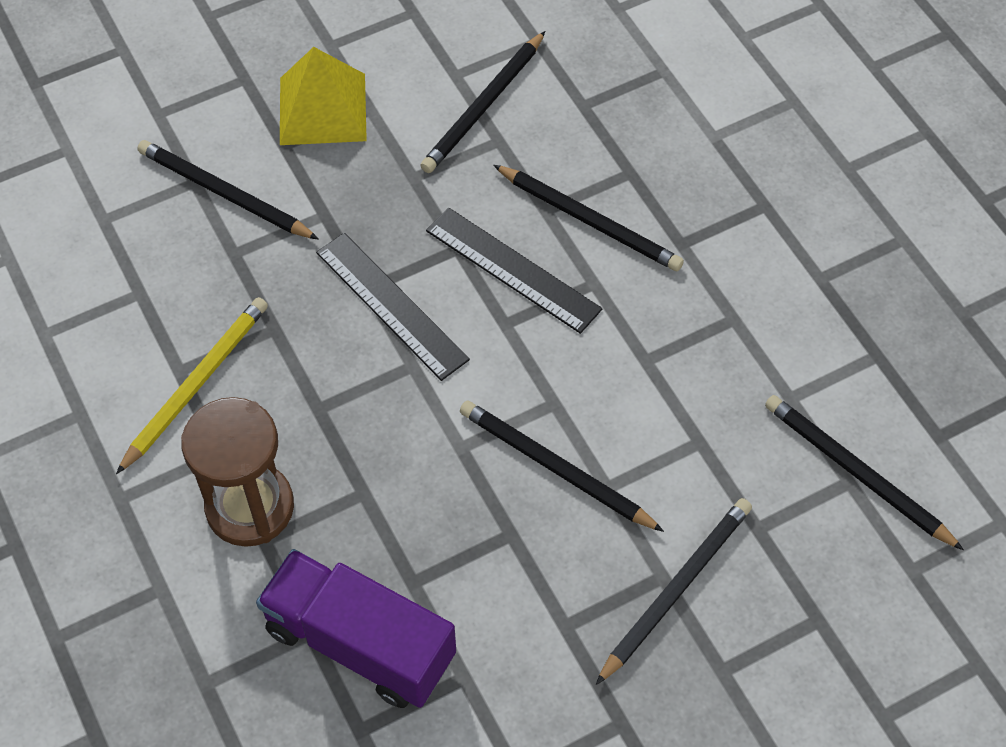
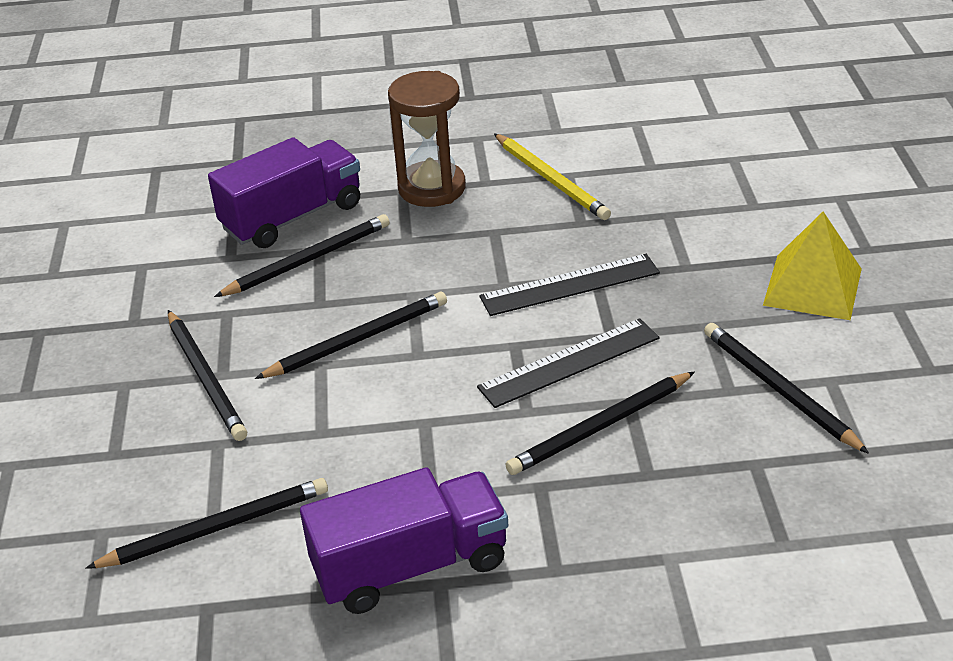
camera: 115 degrees right, 20 degrees down
(224, 194) = (733, 218): black pencil -> black pencil (308, 260)
(815, 304) = (411, 566): none -> purple truck

